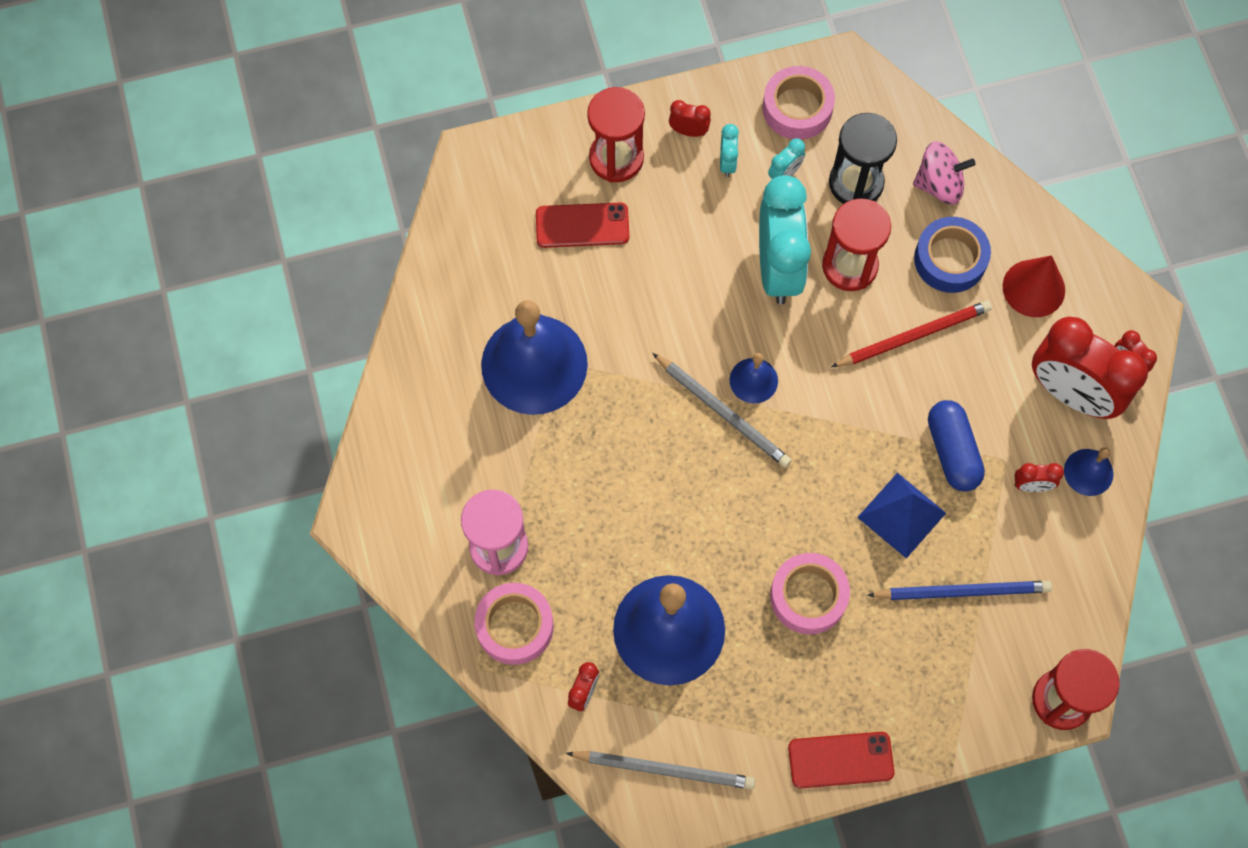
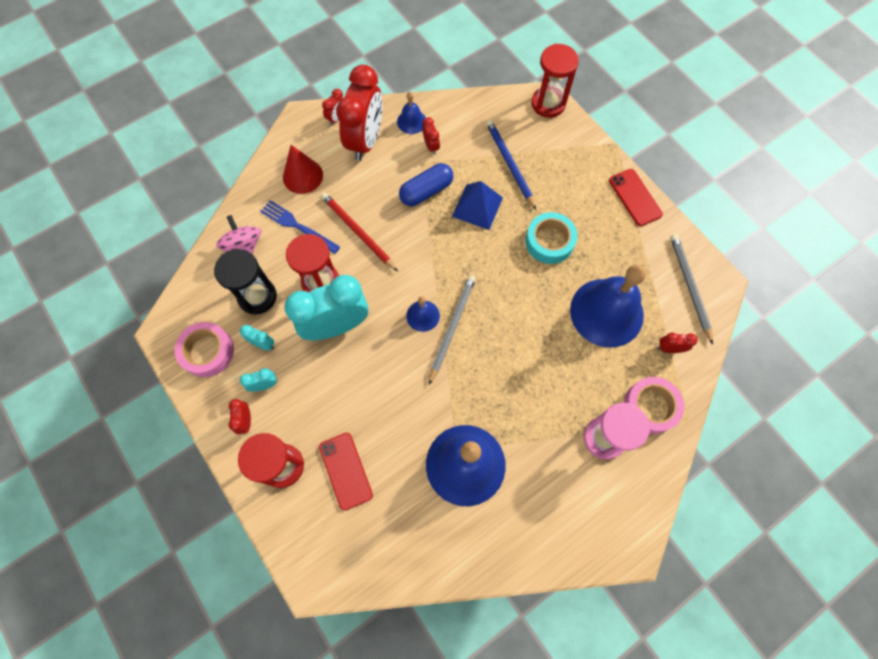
camera: 110 degrees left, 0 degrees up
(808, 596) = (549, 241): pink tape -> turquoise tape
(950, 259) = (297, 226): blue tape -> blue fork

